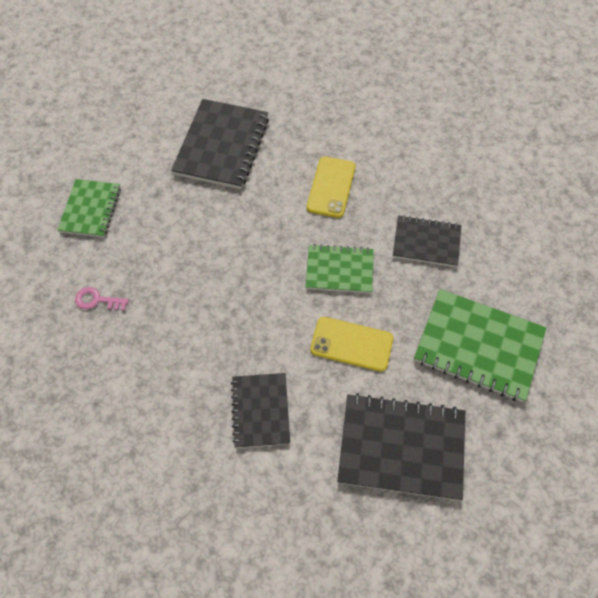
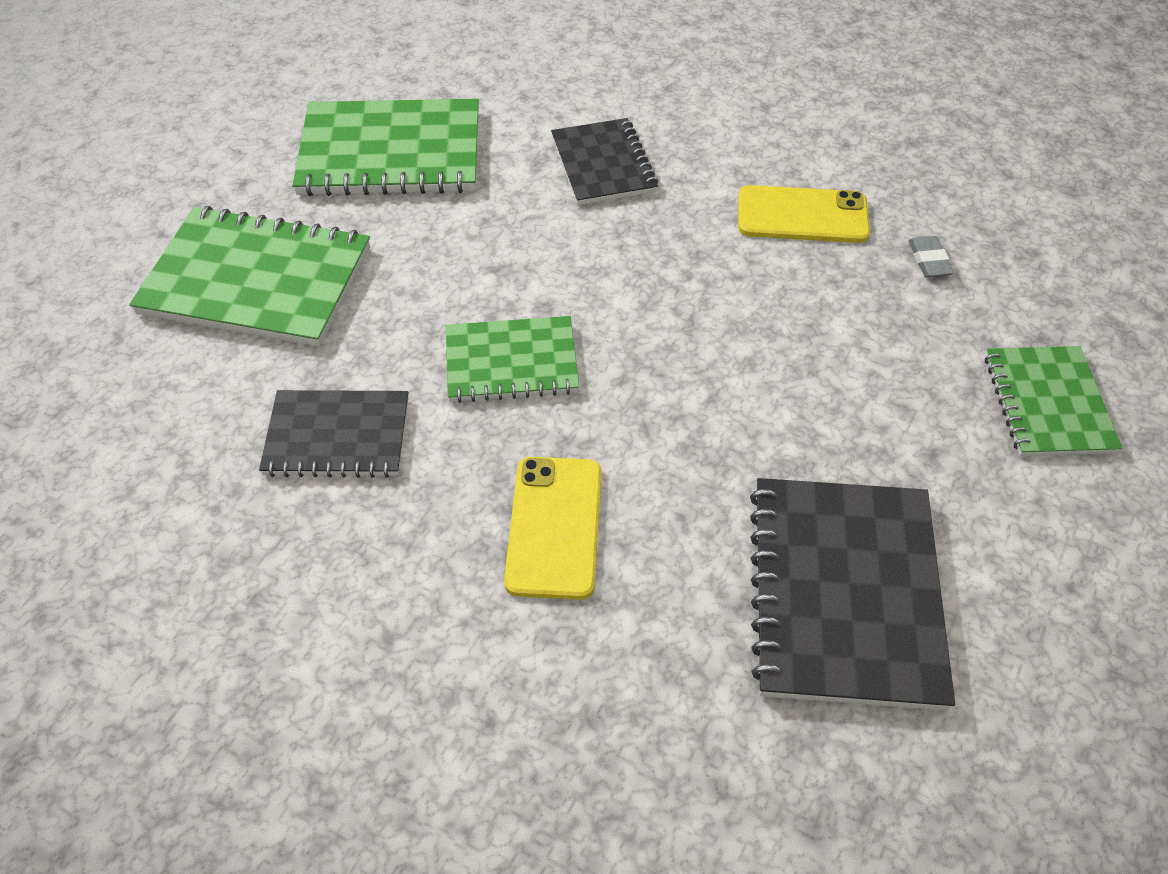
camera: 170 degrees right, 10 degrees down
(97, 300) = (929, 260): pink key -> grey eraser
(351, 344) = (475, 257): yellow phone -> yellow phone (802, 216)
(401, 447) = (390, 153): black notebook -> green notebook

